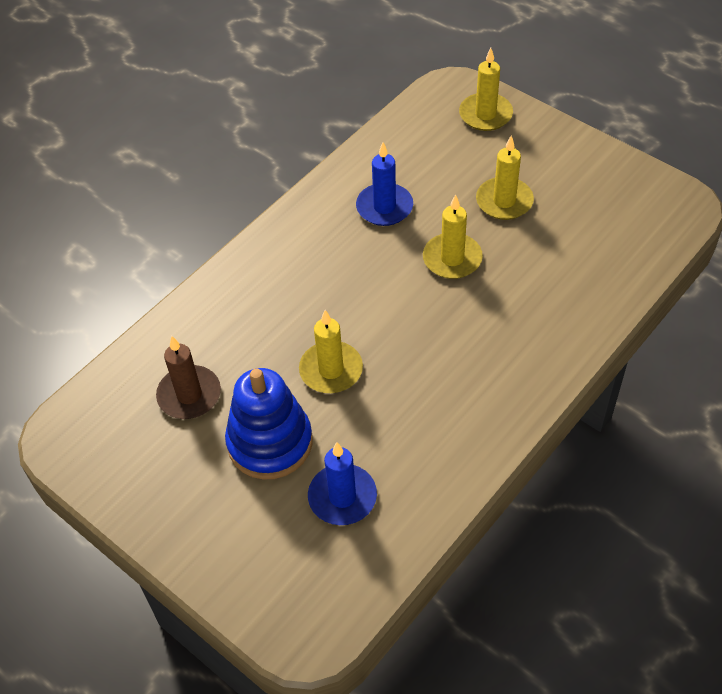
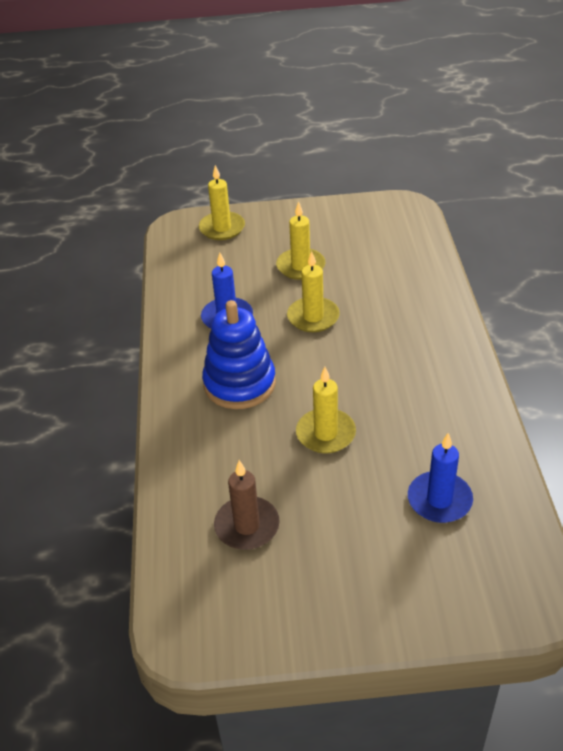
camera: 45 degrees left, 10 degrees down
(270, 442) = (347, 508): blue stacking toy -> blue stacking toy (239, 383)

